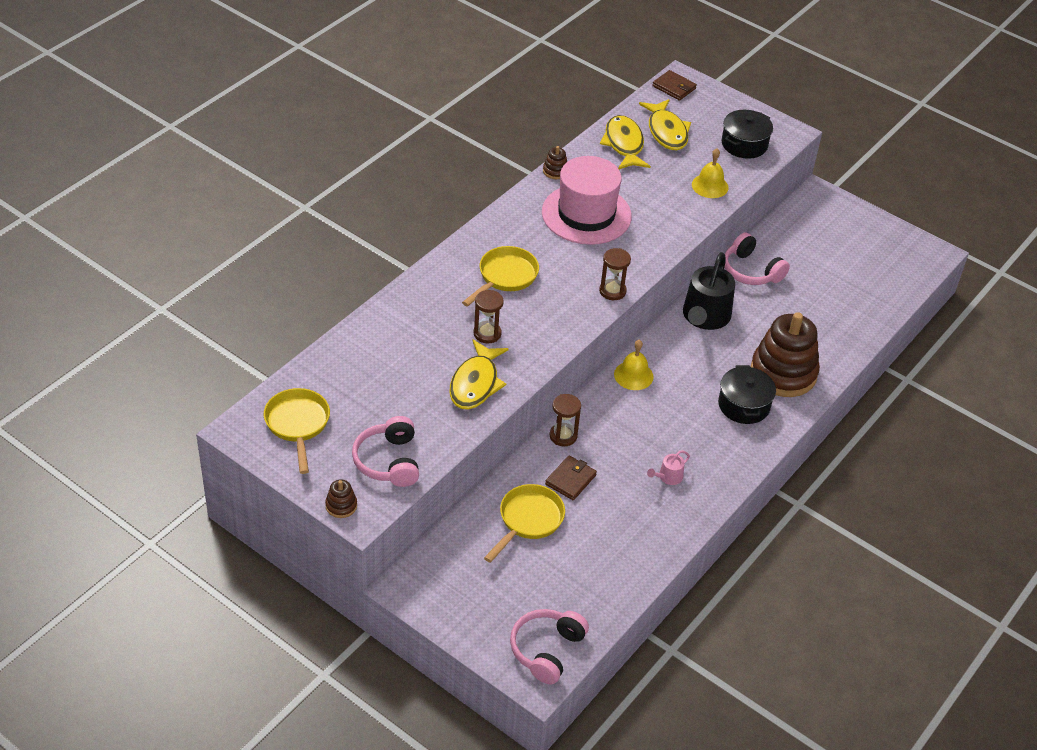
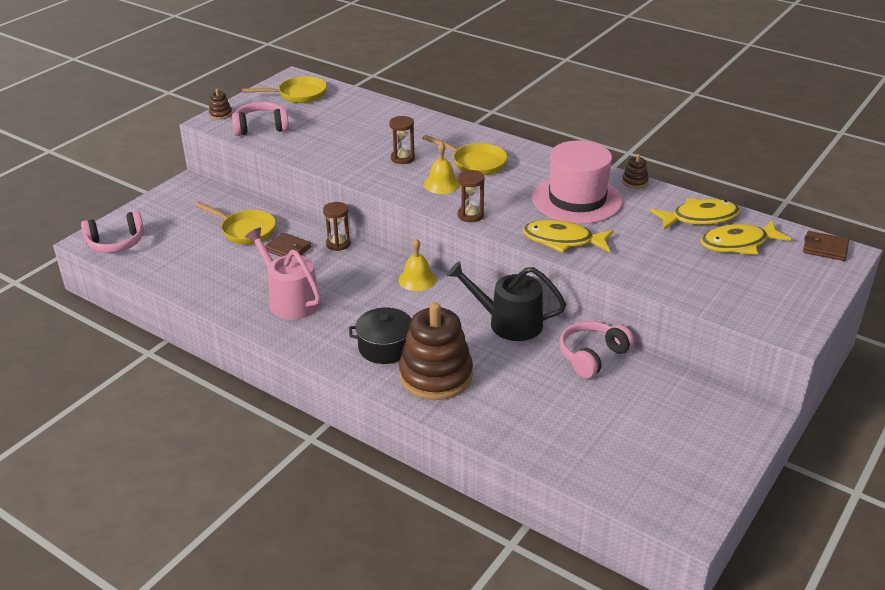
camera: 90 degrees right, 10 degrees down
(475, 383) = (343, 156): yellow fish -> yellow fish (562, 240)
(546, 650) = (116, 243): pink headphones -> pink headphones turned 135 degrees clockwise
(668, 477) = (290, 300): pink watering can -> pink watering can, size x2.23
(674, 87) = (825, 248): brown wallet -> brown wallet turned 75 degrees clockwise
(710, 186) = (657, 272): yellow bell -> yellow bell (441, 184)
(744, 144) = (748, 296): black pot -> none

